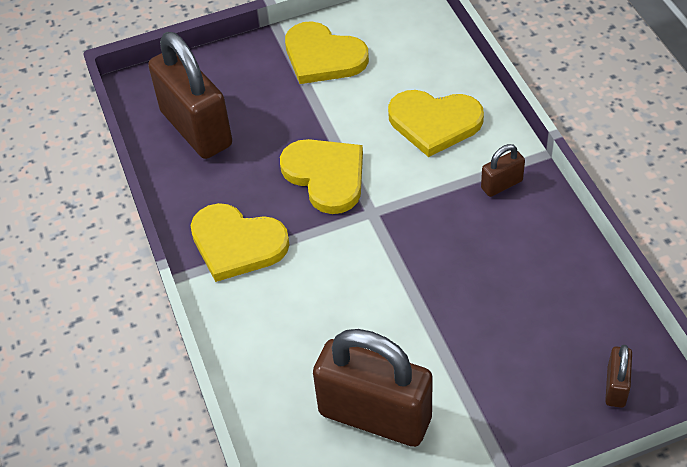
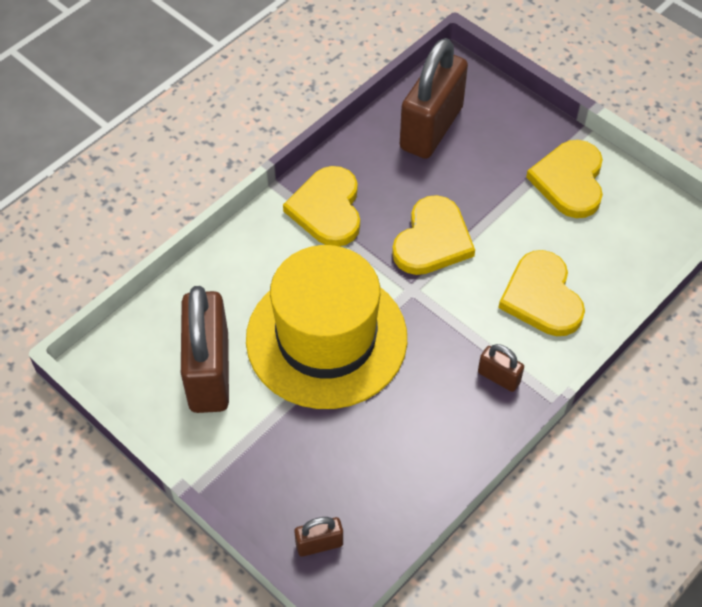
camera: 60 degrees right, 5 degrees up
(389, 299) = (326, 338): none -> yellow hat

